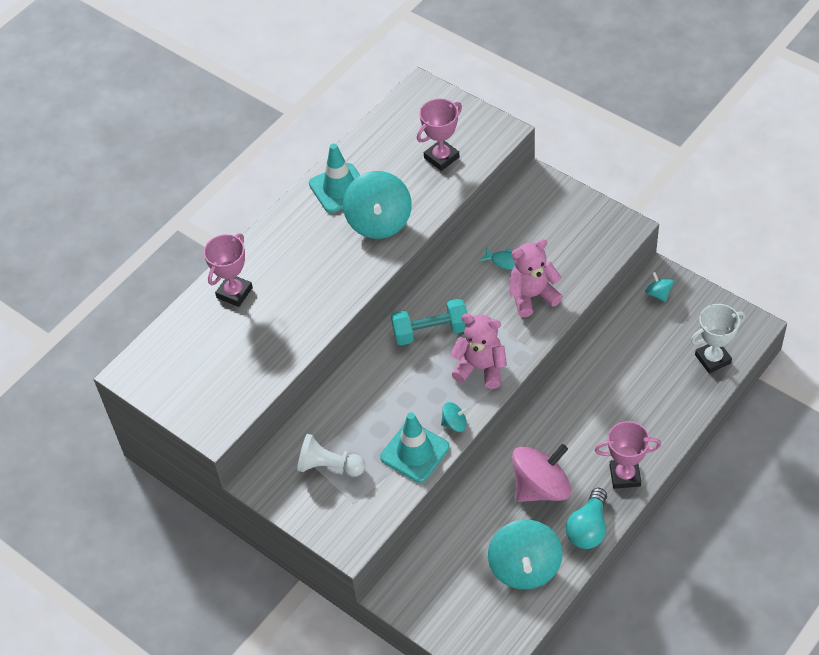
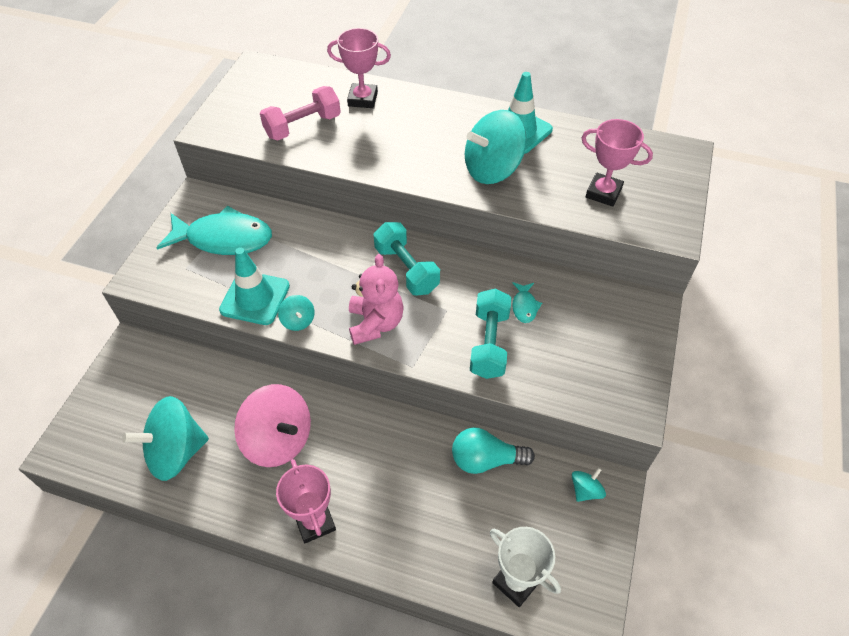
camera: 65 degrees right, 0 degrees up
(250, 349) = (303, 126): none -> pink dumbbell
(329, 466) = (224, 239): white pawn -> turquoise fish
(532, 296) = (489, 343): pink teddy bear -> turquoise dumbbell
(588, 528) = (236, 502): turquoise light bulb -> turquoise light bulb (485, 459)

